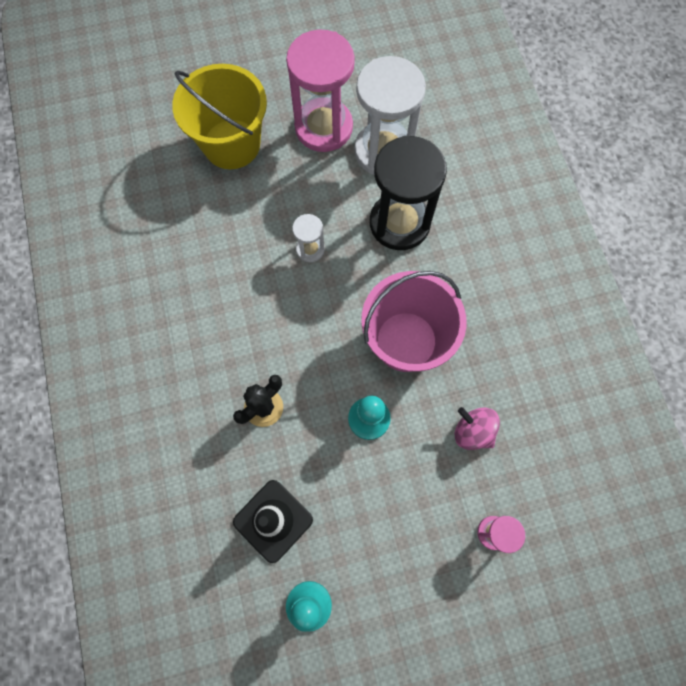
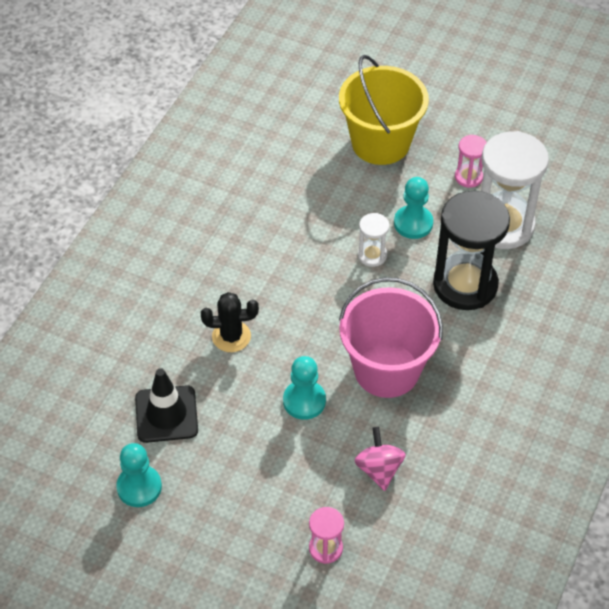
camera: 40 degrees right, 20 degrees down
(317, 198) = (413, 223): none -> turquoise pawn
(323, 127) = (468, 177): pink hourglass -> pink hourglass, size x0.46

